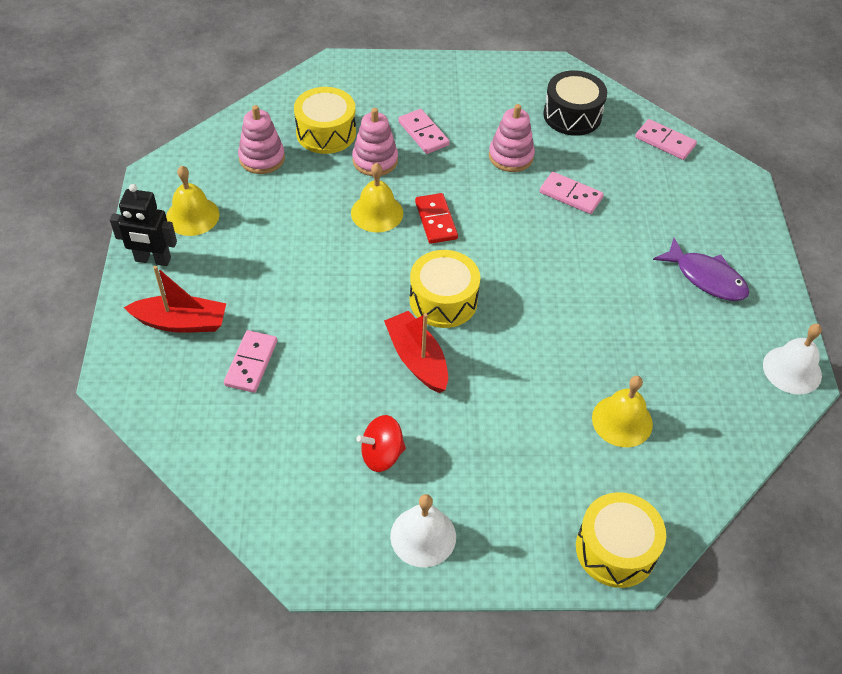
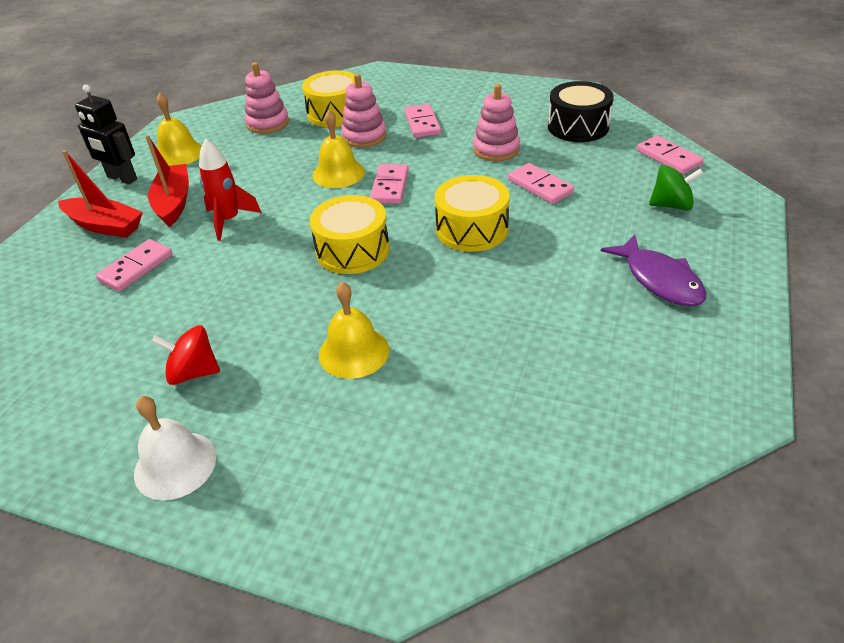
camera: 25 degrees right, 10 degrees down
(305, 291) = (229, 221): none -> red rocket
(417, 359) = (291, 295): red boat -> red boat (174, 202)
(436, 220) = (389, 186): red domino -> pink domino
(615, 549) = (388, 545): yellow drum -> yellow drum (472, 229)
(622, 421) = (479, 401): yellow bell -> yellow bell (354, 352)
(687, 197) = (671, 205): none -> green spinning top
(792, 370) = (733, 394): white bell -> none

